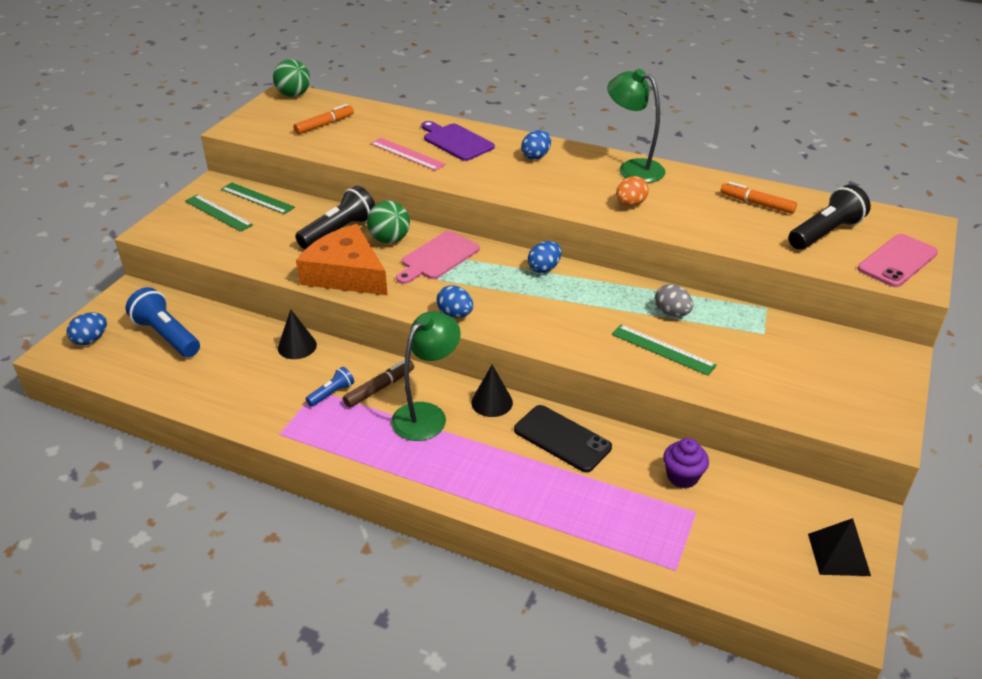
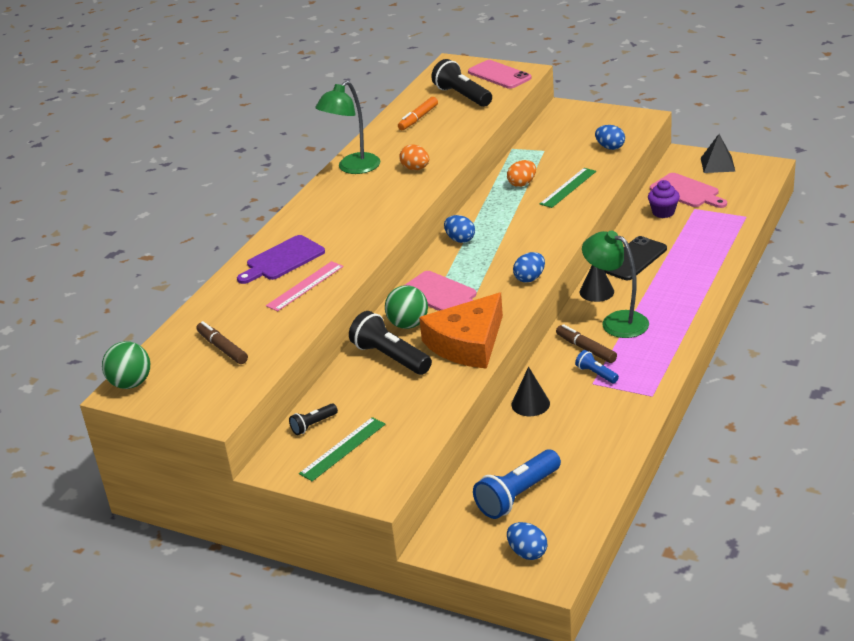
camera: 85 degrees left, 5 degrees down
(257, 198) = (313, 425): green ruler -> black flashlight
(324, 125) = (222, 348): orange marker -> brown marker
(536, 156) = (322, 215): blue egg -> blue egg (610, 147)
(672, 313) = (522, 184): grey egg -> orange egg
(744, 508) = (686, 192): none -> pink cutting board

